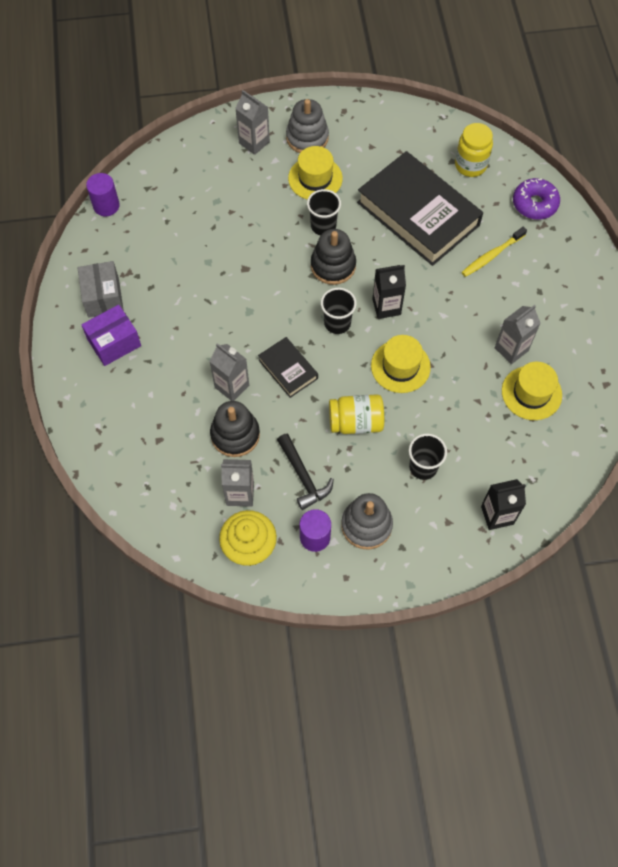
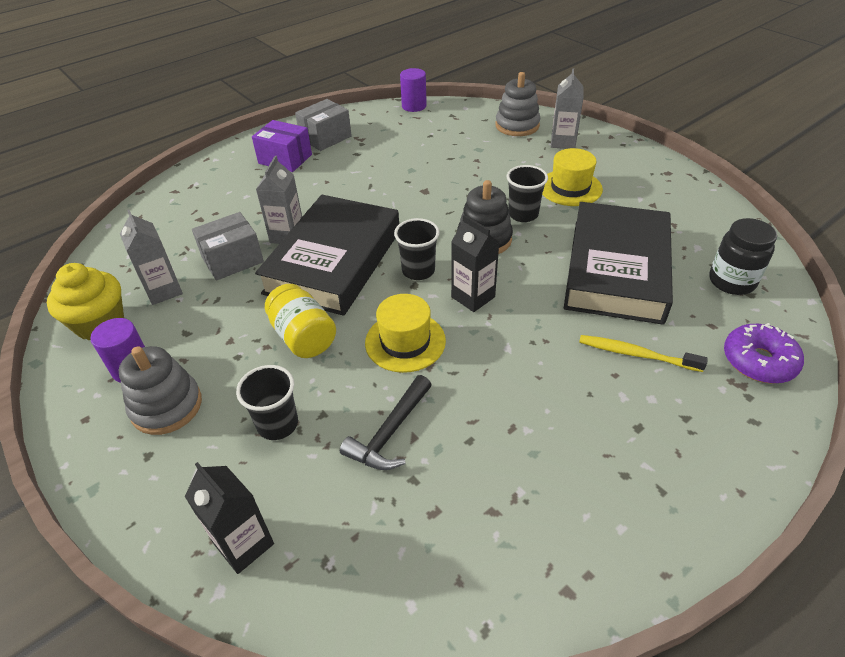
camera: 60 degrees right, 20 degrees down
(235, 435) = (232, 259): black stacking toy -> grey box
(288, 369) = (334, 261): black book -> black book, size x2.13
(303, 477) = (208, 326): black hammer -> black hammer (389, 433)
(307, 138) = (608, 166): grey stacking toy -> grey stacking toy (517, 125)
(470, 165) = (731, 281): yellow jar -> black jar
(511, 349) = (520, 437): grey carton -> none
(531, 393) = (472, 493): yellow hat -> none

